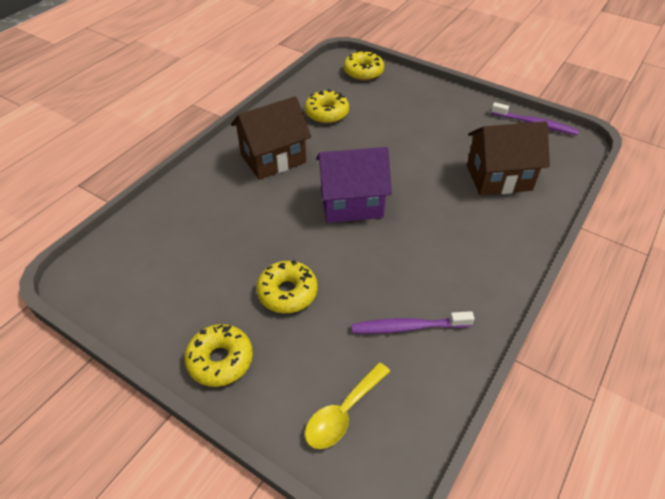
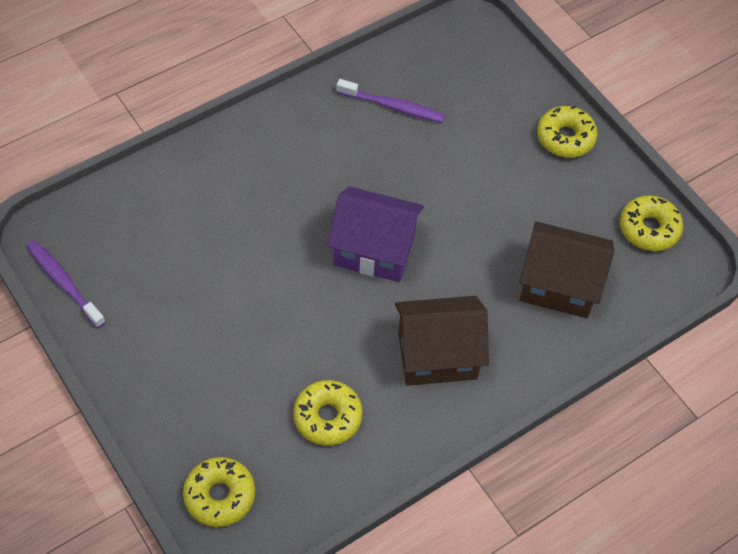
camera: 160 degrees left, 10 degrees up
(287, 292) = (486, 175): yellow donut -> yellow donut (649, 229)
(342, 413) = (480, 67): yellow spoon -> none
(498, 178) = (184, 221): brown house -> brown house (559, 285)

